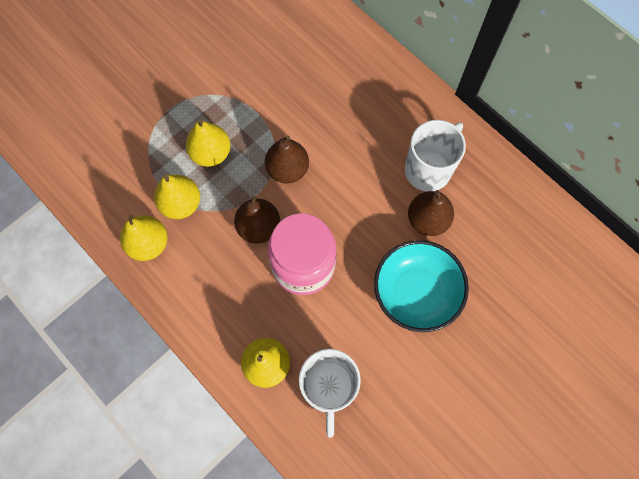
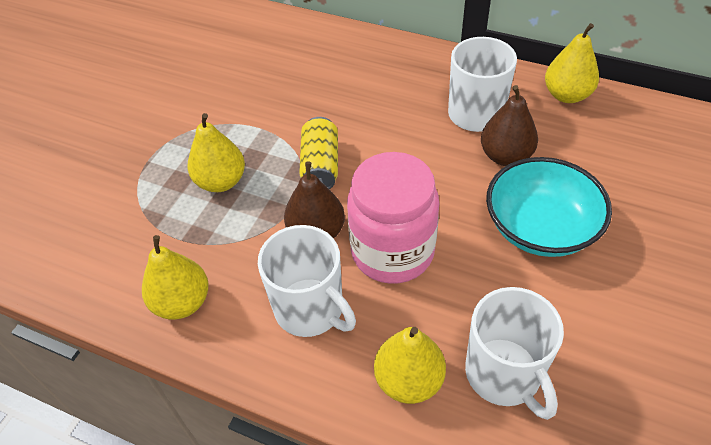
camera: 20 degrees left, 20 degrees down
(181, 204) = (206, 244): yellow pear -> yellow pear (566, 95)
(228, 286) = (310, 309): none -> white mug
(287, 169) = (320, 165): brown pear -> yellow can

